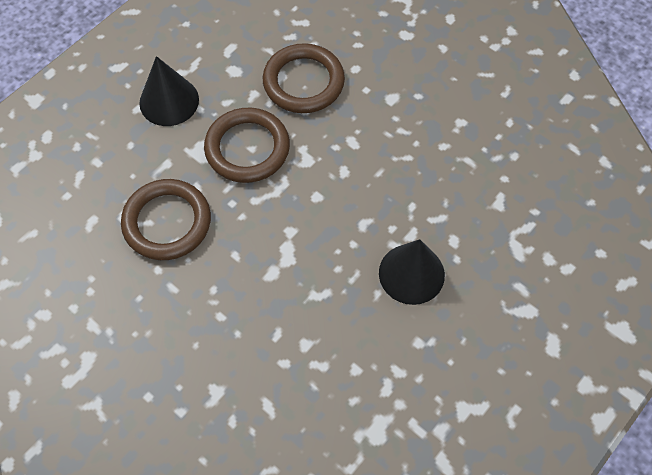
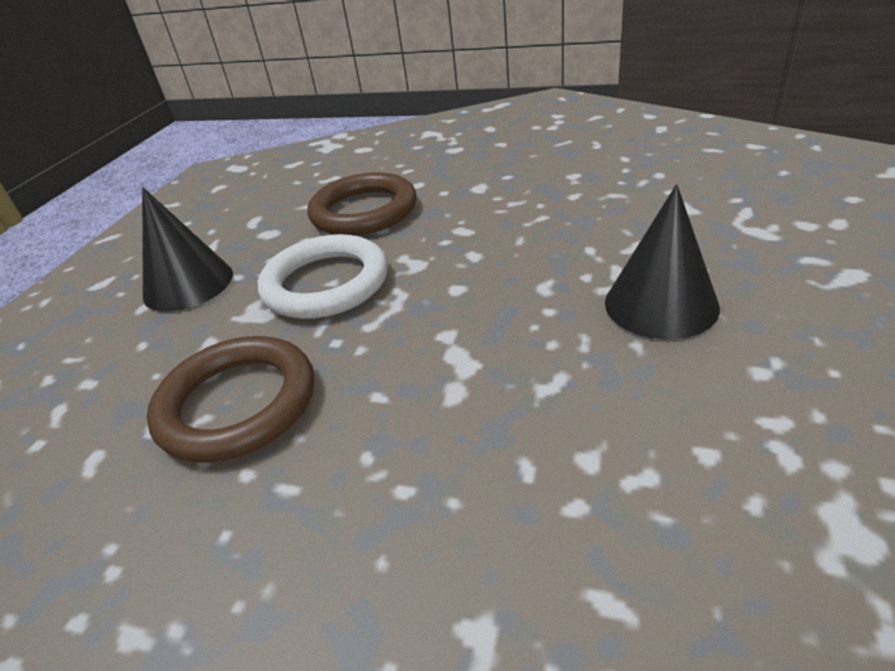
camera: 20 degrees left, 25 degrees down
(247, 148) = (326, 283): brown ring -> white ring

